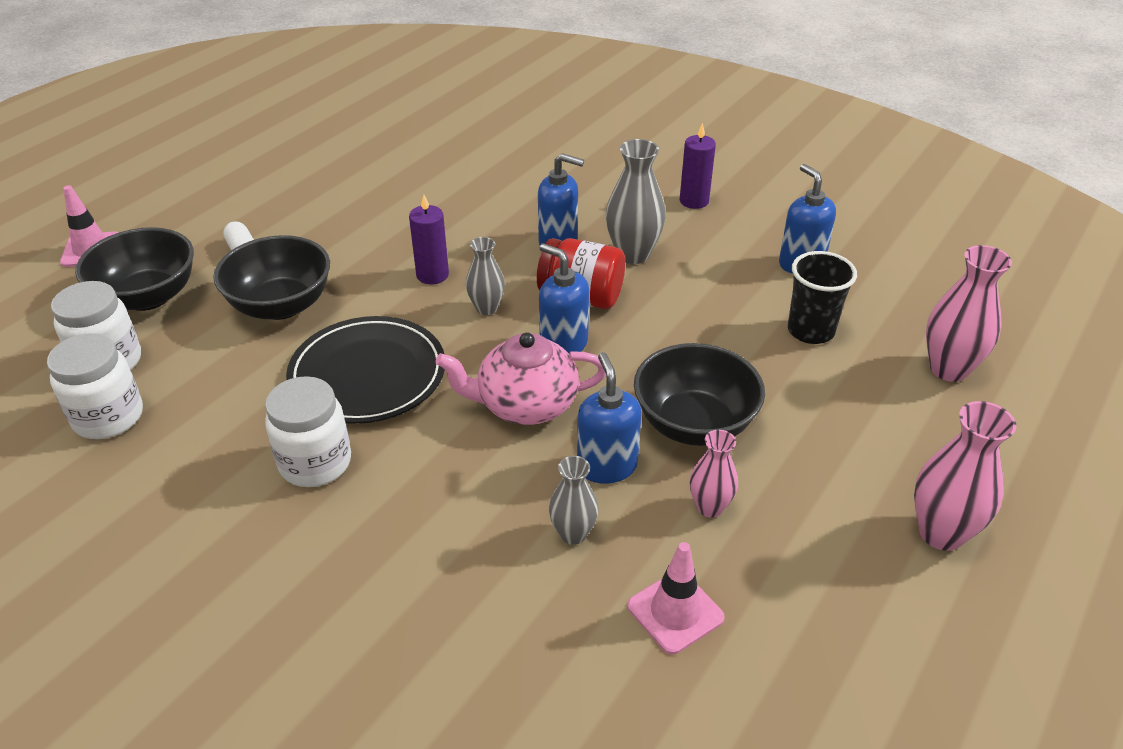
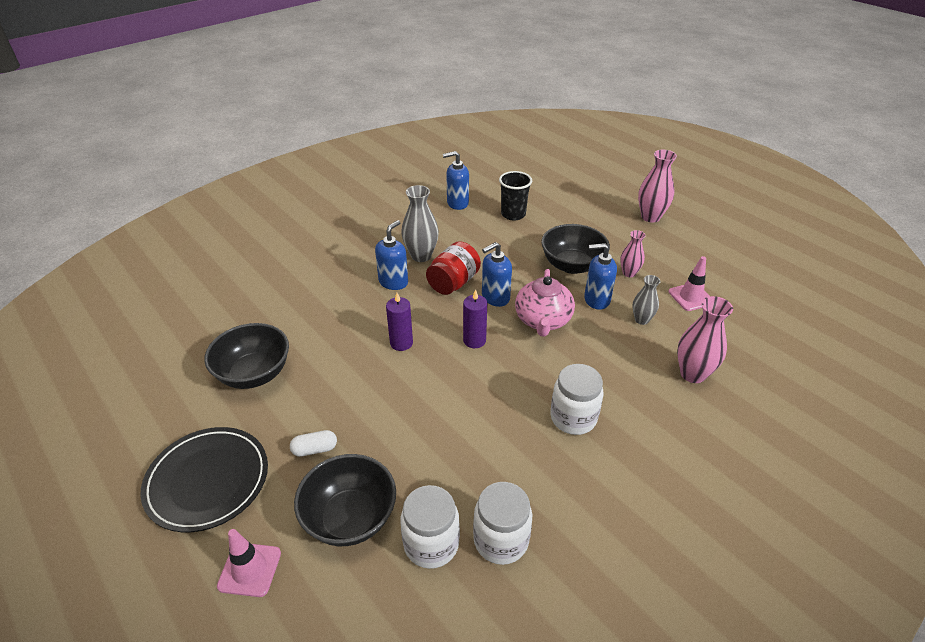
camera: 75 degrees left, 0 degrees up
(281, 305) = (401, 427): black bowl -> black bowl (254, 374)
(368, 375) = (496, 386): black plate -> black plate (207, 481)
(486, 308) = (448, 323): grey vase -> none
(694, 201) = (379, 223): purple candle -> purple candle (474, 340)
(948, 369) = (552, 186): pink vase -> pink vase (692, 374)

